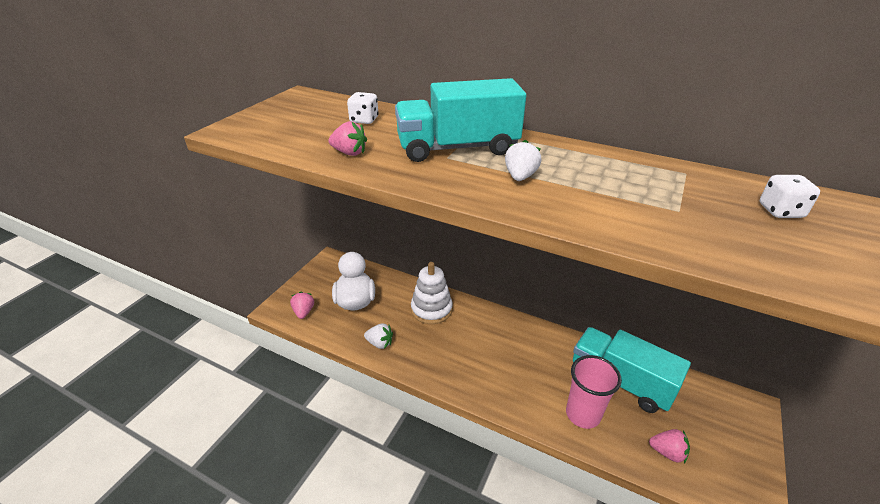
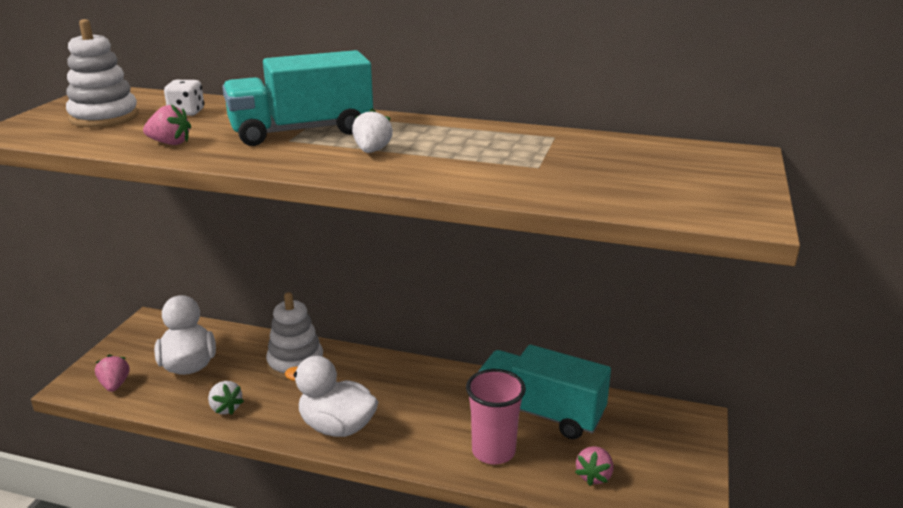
camera: 10 degrees left, 10 degrees down
(300, 120) = (104, 117): none -> white stacking toy
(379, 343) = (225, 408): white strawberry -> white strawberry turned 45 degrees clockwise
(461, 372) = (337, 427): none -> white duck
(667, 452) = (594, 476): pink strawberry -> pink strawberry turned 105 degrees clockwise
(780, 211) = (640, 160): white dice -> none

